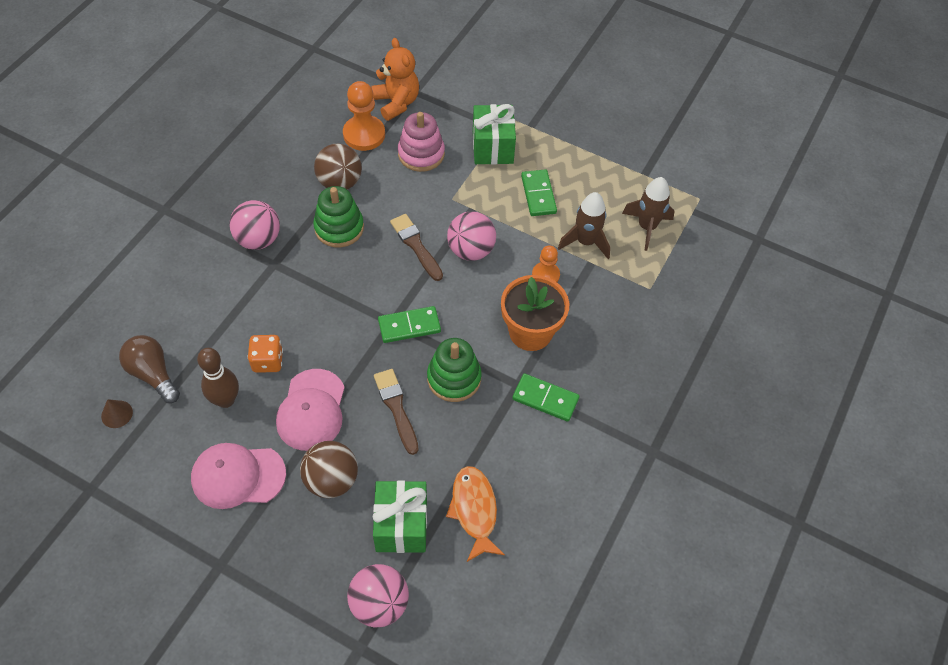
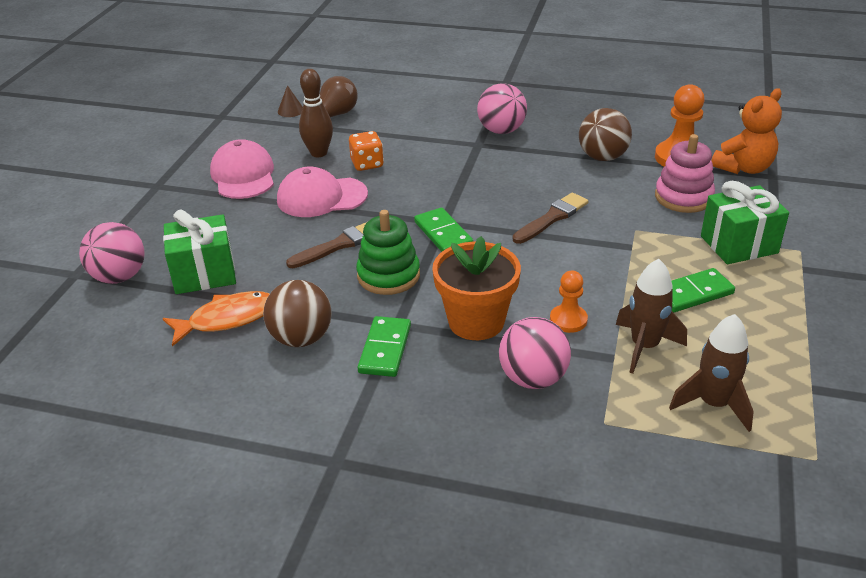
camera: 80 degrees right, 20 degrees down
(331, 480) = (248, 223): brown ball -> brown ball (301, 338)
(339, 228) = (544, 168): green stacking toy -> none
(471, 250) = (569, 256): pink ball -> pink ball (533, 378)

